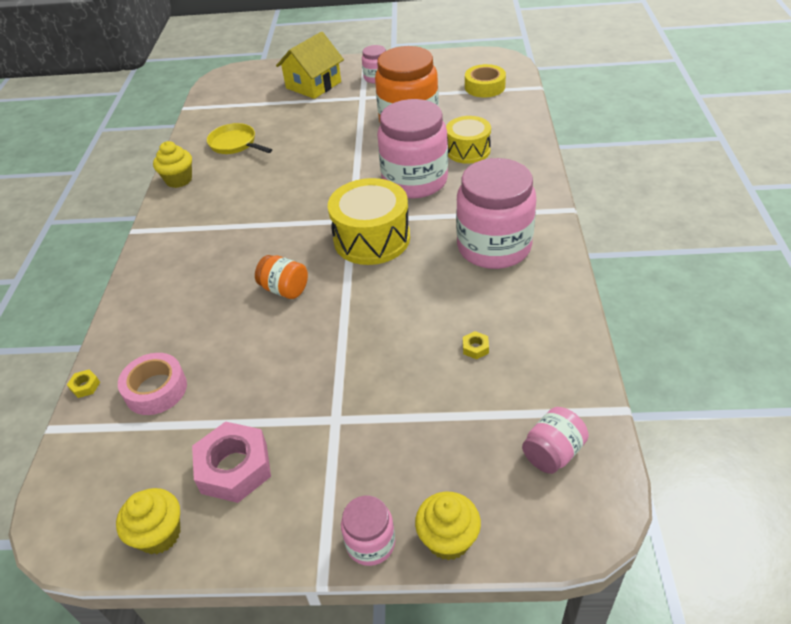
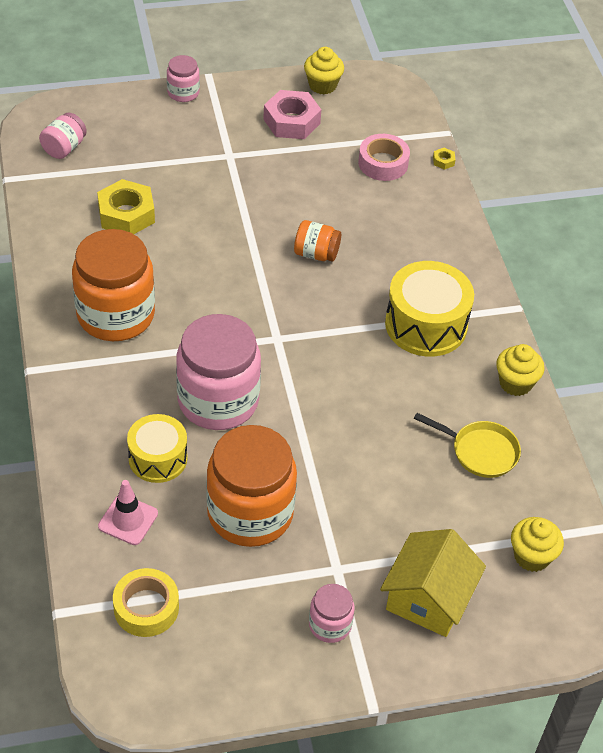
camera: 160 degrees right, 5 degrees up
(372, 239) = (247, 316): yellow drum -> yellow drum (426, 325)
(448, 539) = (133, 98): yellow cupcake -> yellow cupcake (532, 556)
(475, 348) = (126, 214): yellow nut -> yellow nut, size x2.43
(493, 122) = (128, 520): none -> pink traffic cone
(494, 247) = (116, 315): pink jar -> orange jar

